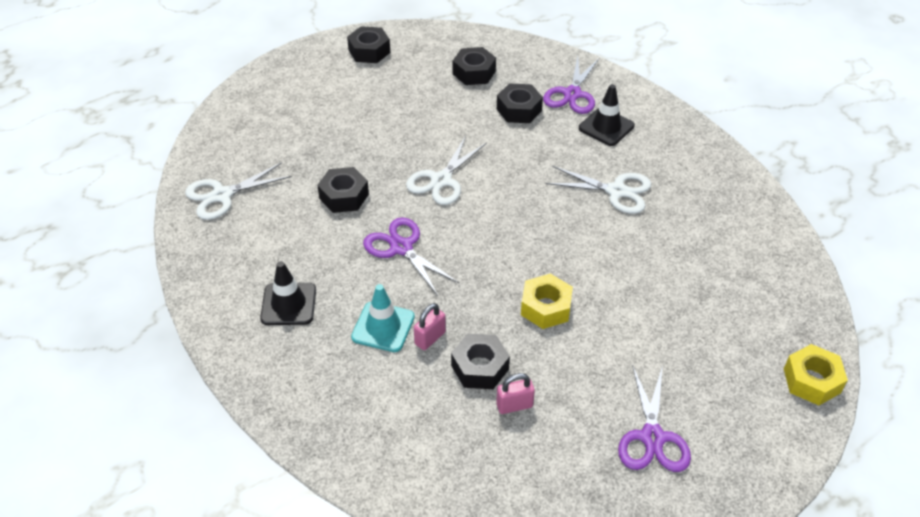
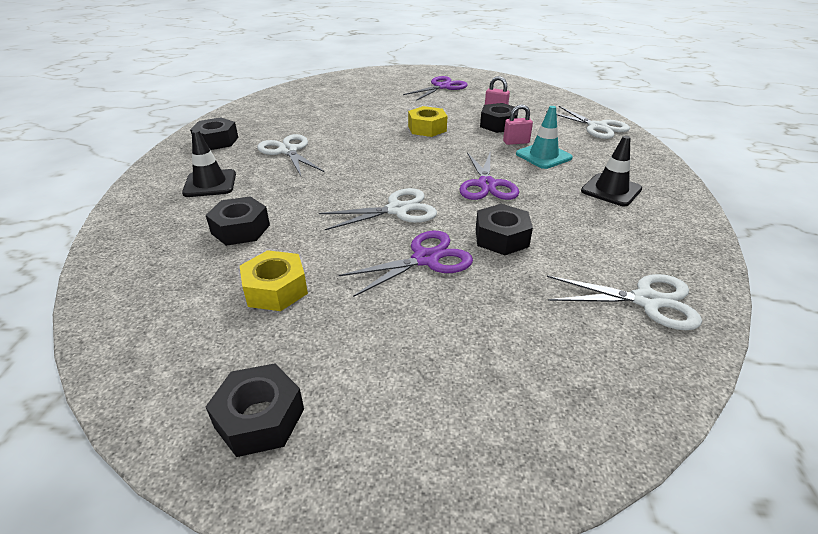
camera: 140 degrees left, 10 degrees down
(361, 440) = (597, 127): none -> white scissors
(474, 72) = (204, 291): black nut -> black nut (216, 141)
(572, 94) = (175, 218): purple scissors -> purple scissors (426, 259)
(811, 380) = (347, 76): yellow nut -> yellow nut (276, 289)

